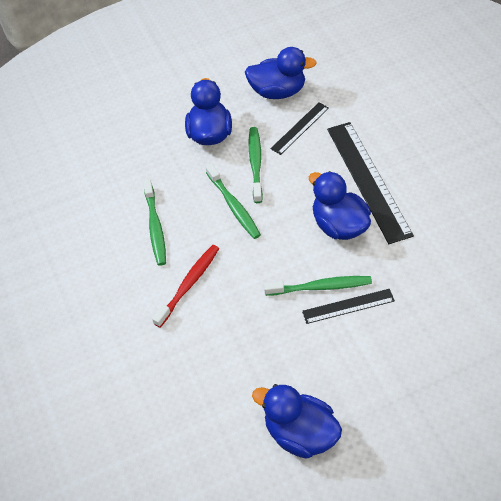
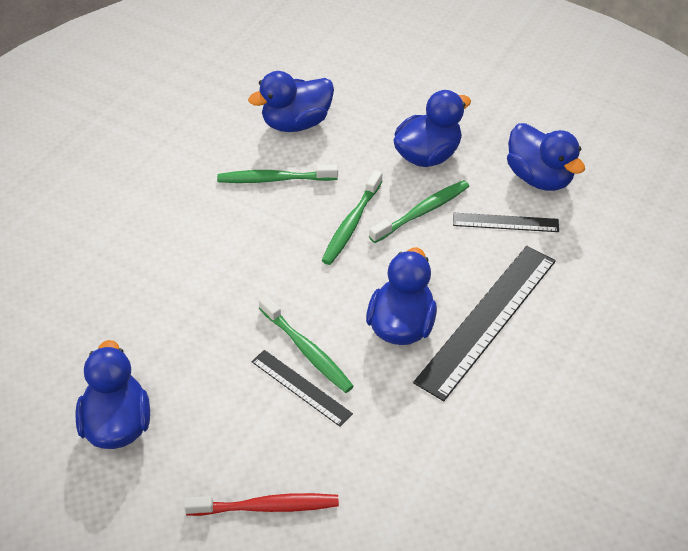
camera: 50 degrees right, 5 degrees down
(114, 187) = (296, 123): none -> blue duck
(155, 227) = (274, 179): green toothbrush -> green toothbrush turned 45 degrees clockwise
(189, 284) = (227, 242): red toothbrush -> red toothbrush (266, 507)

